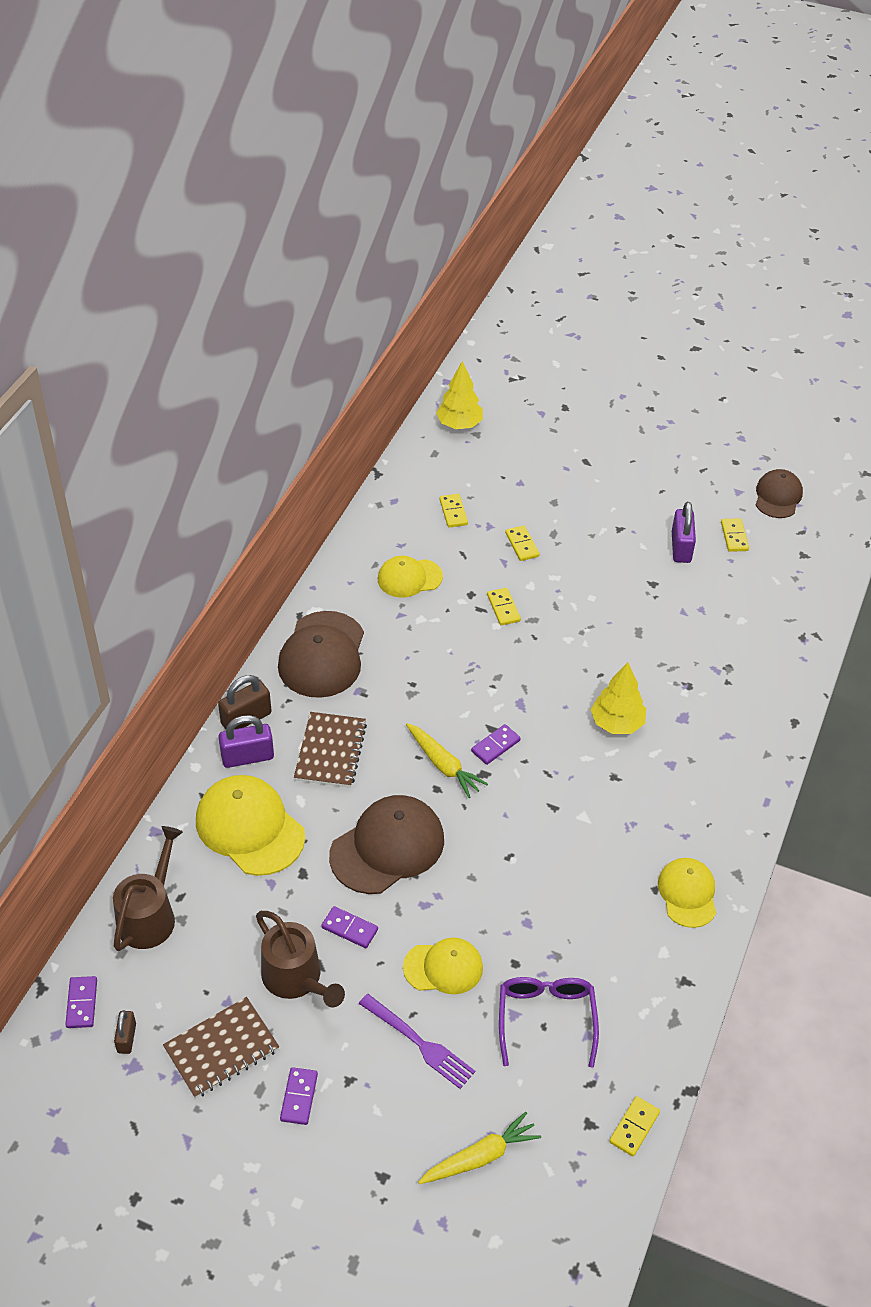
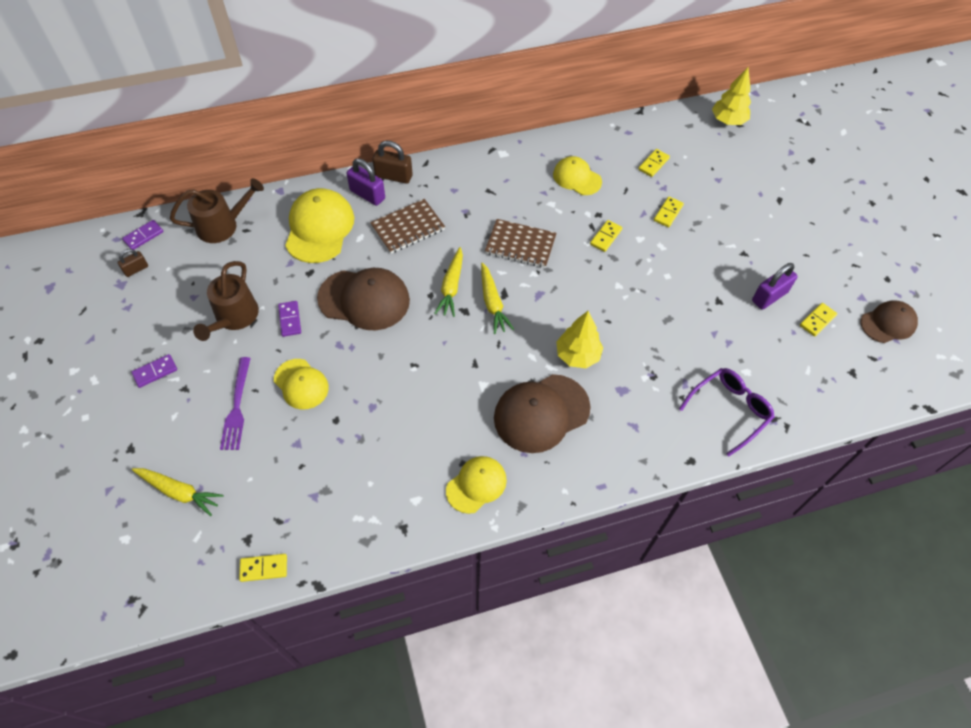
camera: 50 degrees right, 10 degrees up
(222, 1049) = (160, 315): brown notebook -> brown notebook (520, 245)
(322, 655) = (474, 178): brown cap -> brown cap (541, 413)
(495, 746) = (492, 303): purple domino -> yellow carrot
(546, 1018) = (308, 464): purple glasses -> purple glasses (729, 410)

